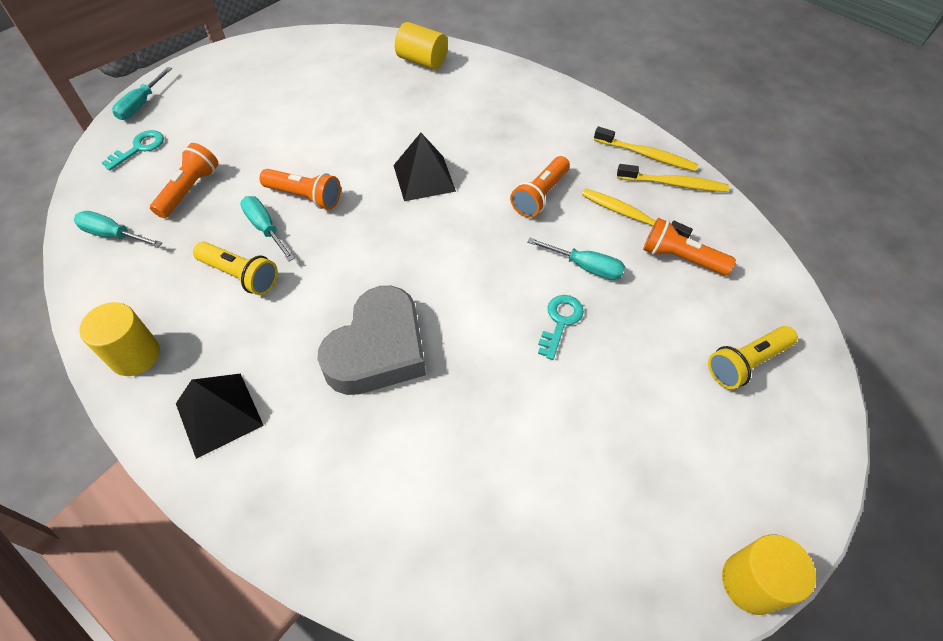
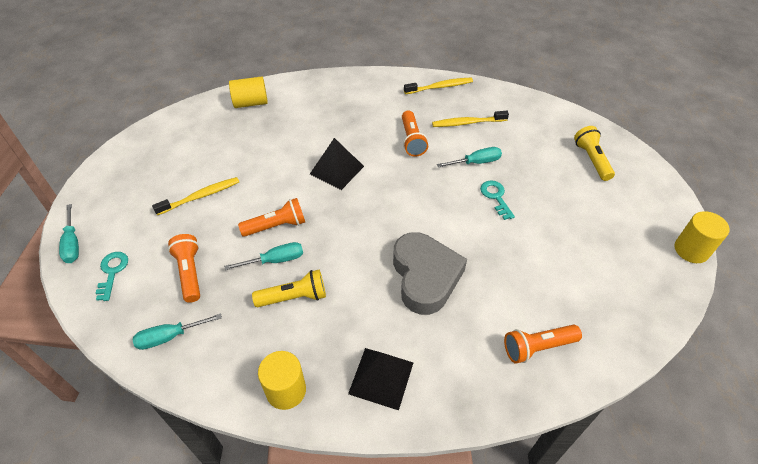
camera: 40 degrees left, 5 degrees down
(265, 228) = (275, 260): turquoise screwdriver -> turquoise screwdriver turned 150 degrees clockwise
(674, 184) = (469, 94): yellow toothbrush -> yellow toothbrush (200, 196)
(680, 258) = (513, 129): orange flashlight -> orange flashlight (537, 347)
(746, 363) = (591, 160): yellow flashlight -> yellow flashlight turned 150 degrees clockwise

